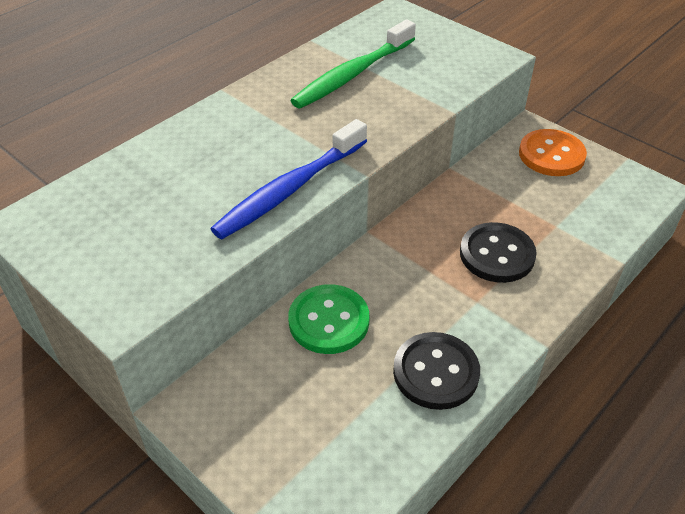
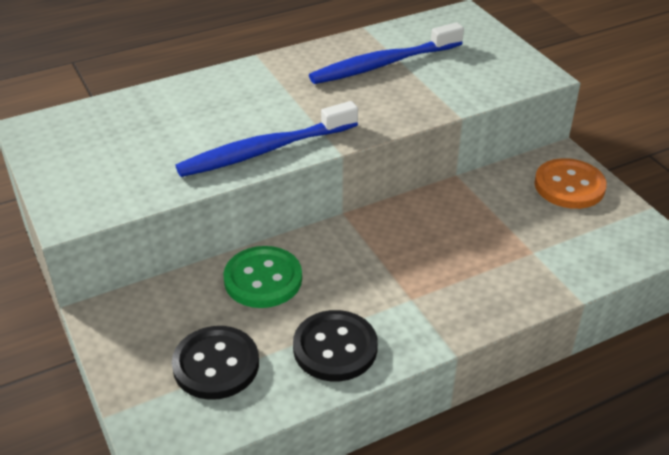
camera: 20 degrees right, 5 degrees down
(353, 74) = (384, 64): green toothbrush -> blue toothbrush
(497, 254) = (455, 263): black button -> black button (216, 365)

